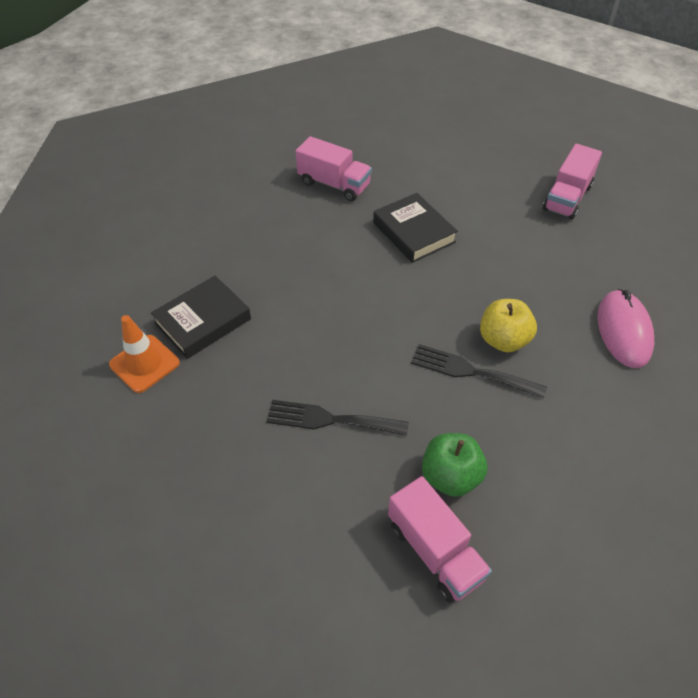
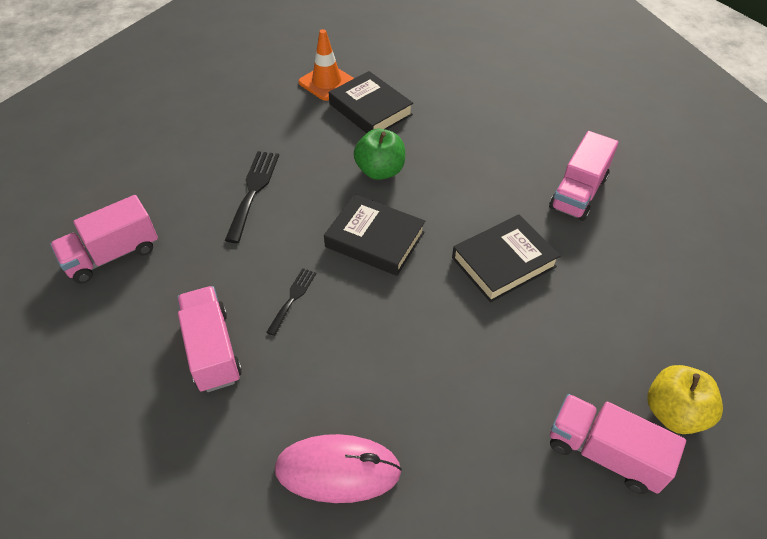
camera: 90 degrees right, 0 degrees up
(394, 314) = (375, 239): none -> black book
(450, 476) = (177, 271): green apple -> green apple (380, 171)
(471, 371) = (293, 298): black fork -> black fork, size x0.59
(503, 340) = (332, 333): yellow apple -> yellow apple (674, 412)
(539, 428) = (212, 350): none -> pink truck

